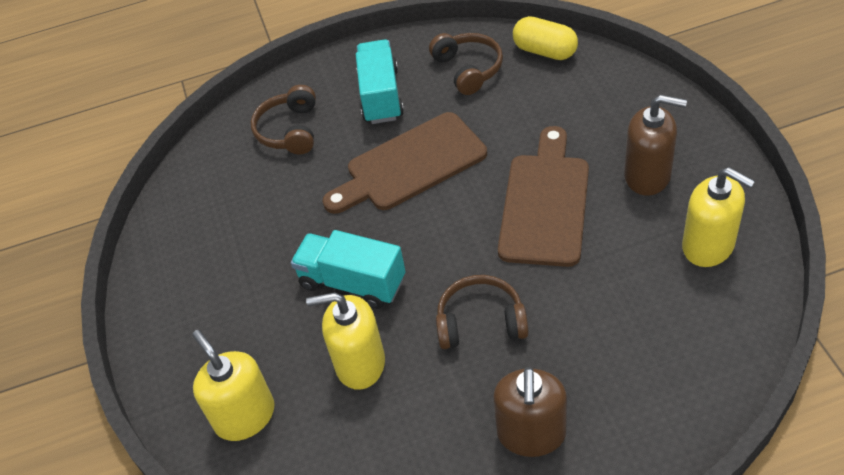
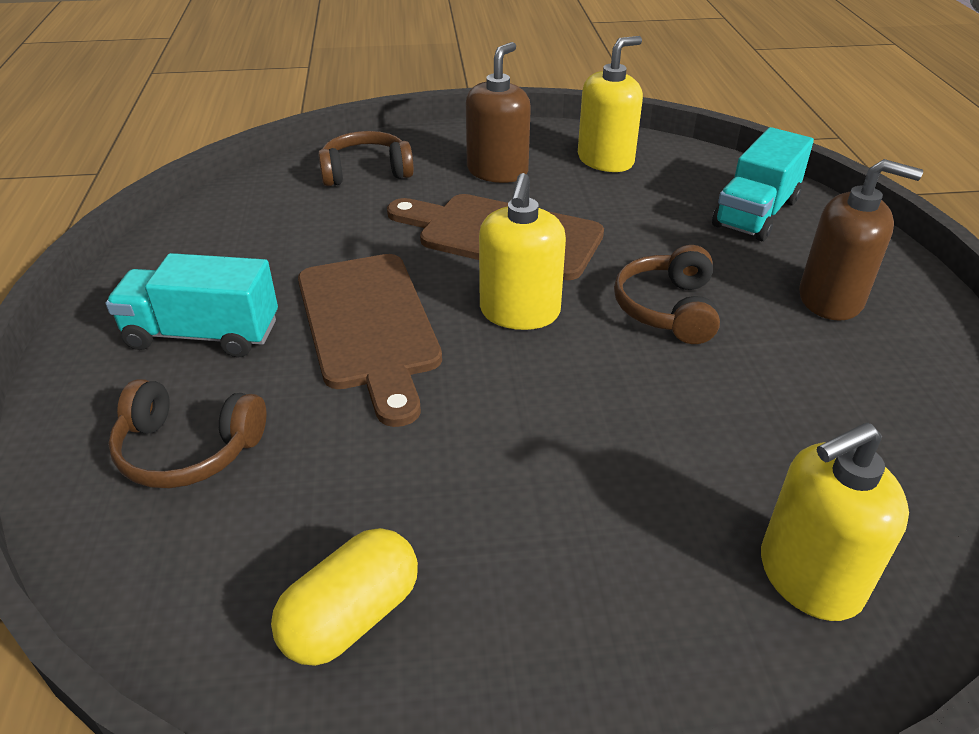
camera: 85 degrees left, 10 degrees down
(352, 282) = (567, 413): turquoise truck -> turquoise truck (756, 213)
(360, 363) = (718, 424): yellow soap dispenser -> yellow soap dispenser (519, 312)
(468, 69) = (226, 251): brown headphones -> brown headphones (366, 171)
(545, 51) = (251, 194): yellow capsule -> yellow capsule (351, 616)

